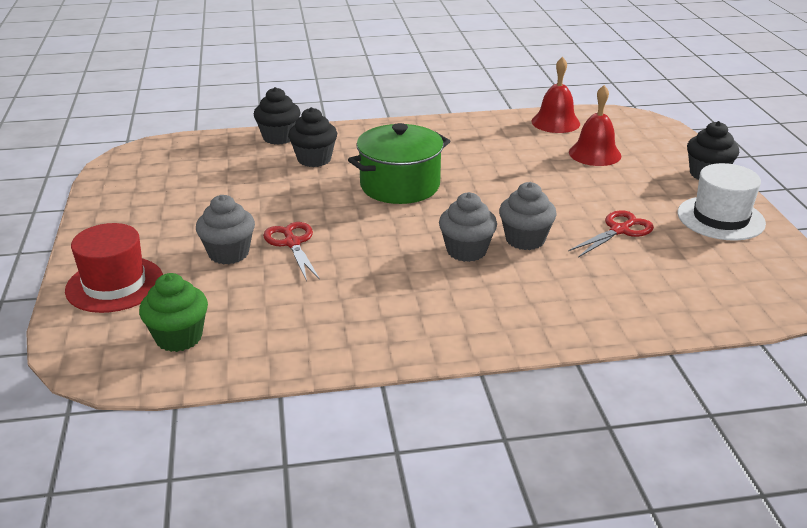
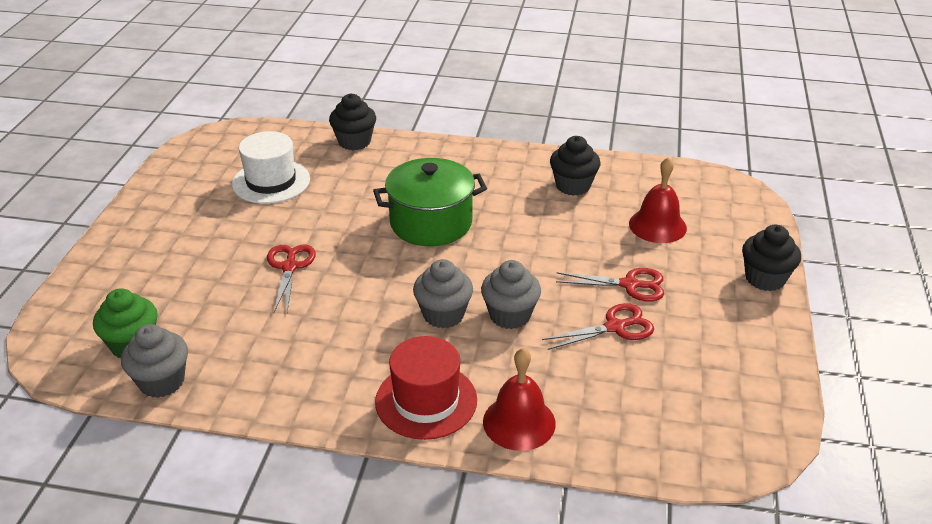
camera: 20 degrees right, 5 degrees up
(114, 284) = (115, 275): red hat -> red hat (426, 401)
(229, 253) = (228, 265): grey cupcake -> grey cupcake (162, 381)
(314, 159) = (370, 174): black cupcake -> black cupcake (573, 186)
(555, 122) = (643, 176): red bell -> red bell (519, 422)
(606, 199) = (629, 285): none -> red scissors
(720, 218) = (738, 338): white hat -> white hat (271, 181)

